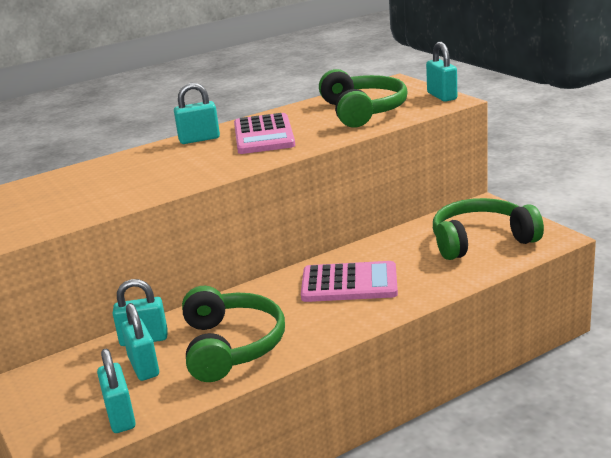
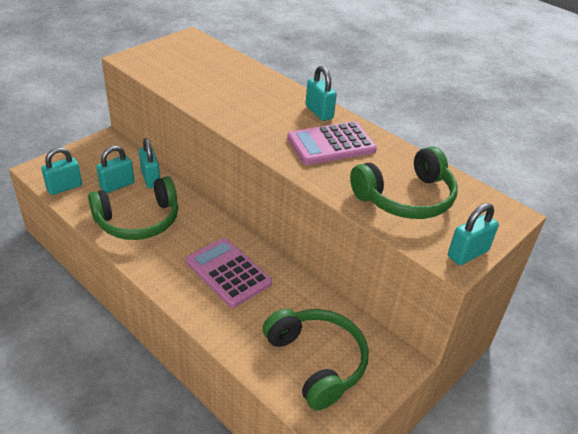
camera: 70 degrees right, 15 degrees up
(349, 283) = (228, 272): pink calculator -> pink calculator turned 150 degrees clockwise

